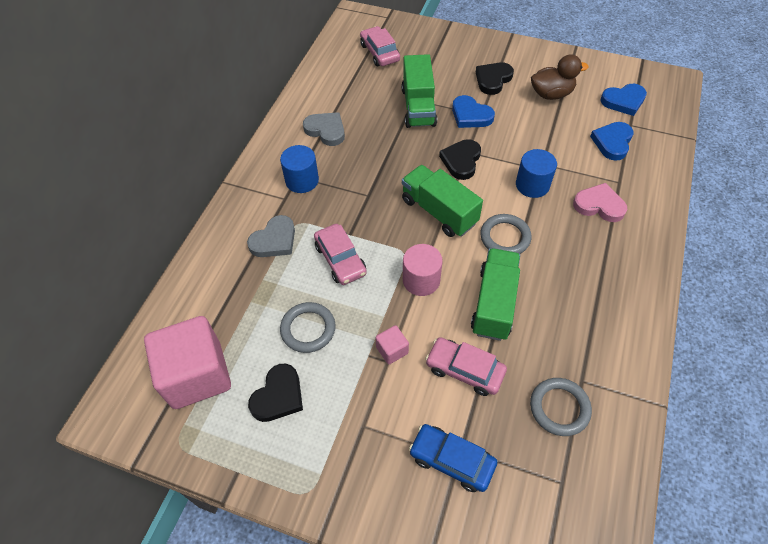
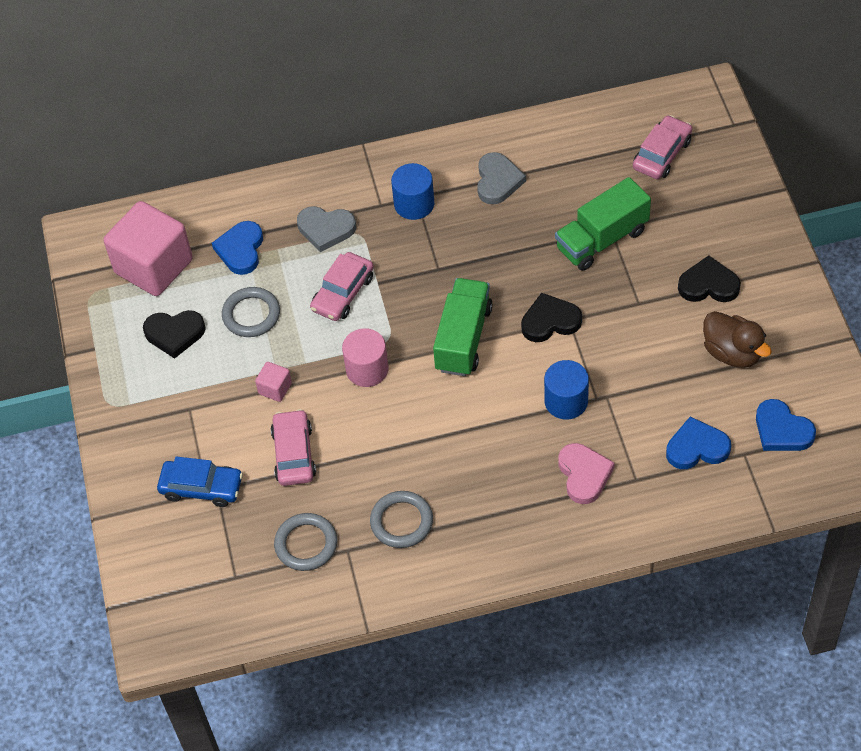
camera: 60 degrees right, 0 degrees up
(452, 460) = (201, 488): blue car -> blue car turned 105 degrees clockwise
(470, 115) = (629, 294): blue heart -> blue heart (241, 250)
(494, 303) = (384, 441): green truck -> none
(505, 237) = (473, 411): grey ring -> grey ring (401, 521)

